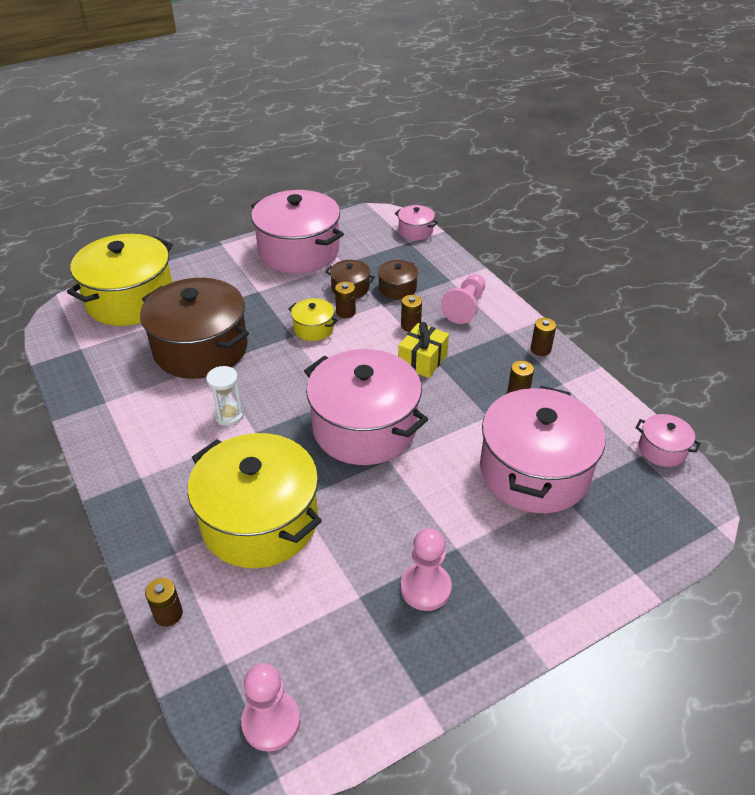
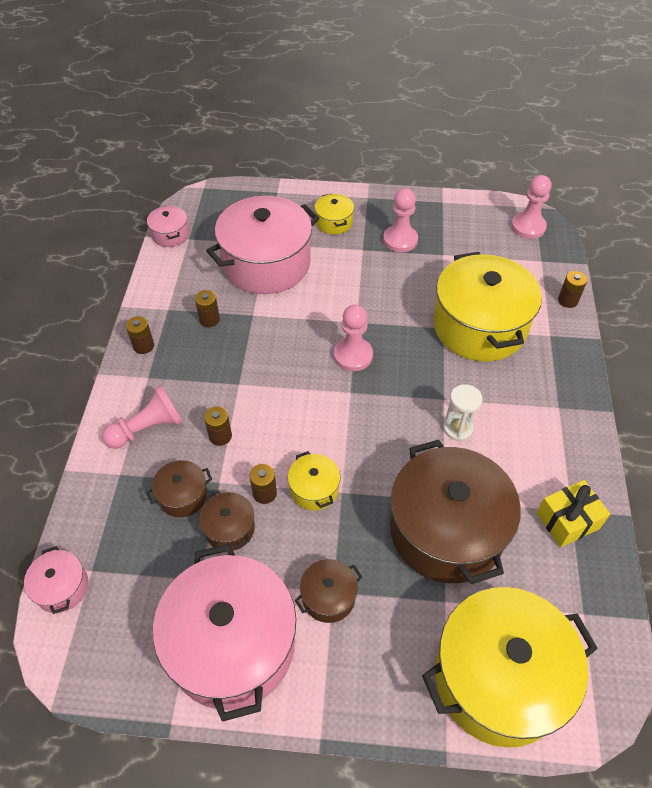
camera: 145 degrees left, 10 degrees up
(259, 288) = (328, 597): none -> brown pot
(364, 428) = (353, 355): pink pot -> pink pawn
(422, 360) = (249, 391): yellow gift -> yellow gift (567, 520)
(524, 567) = (334, 222): none -> yellow pot

